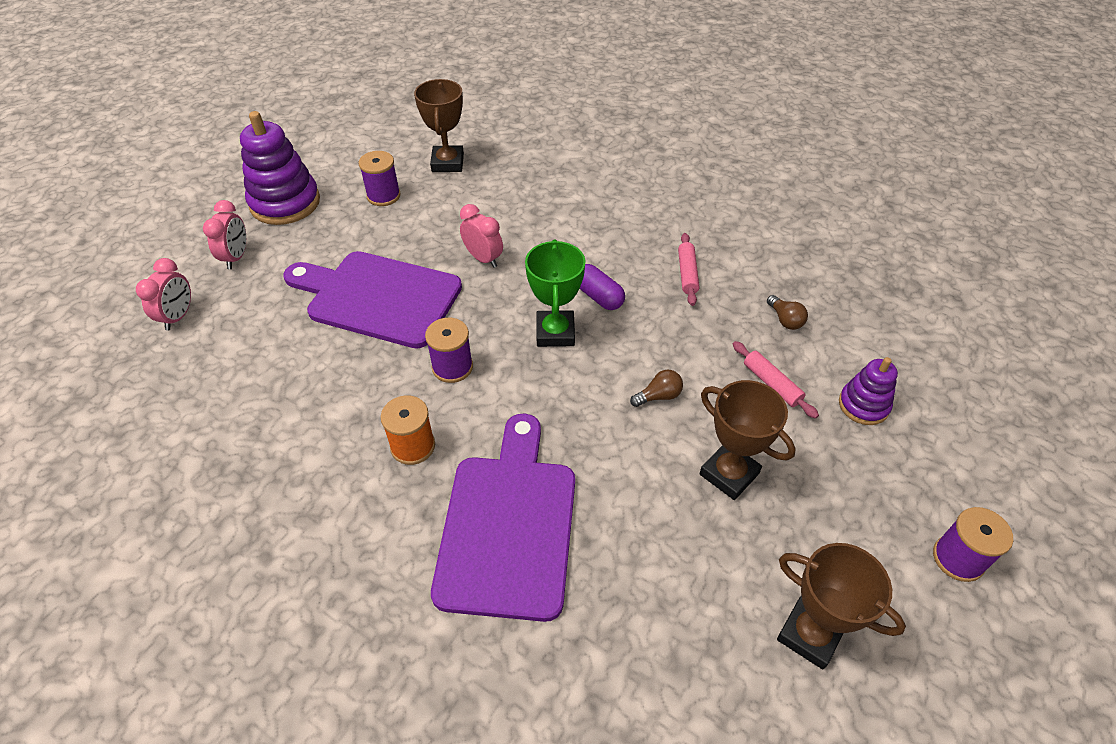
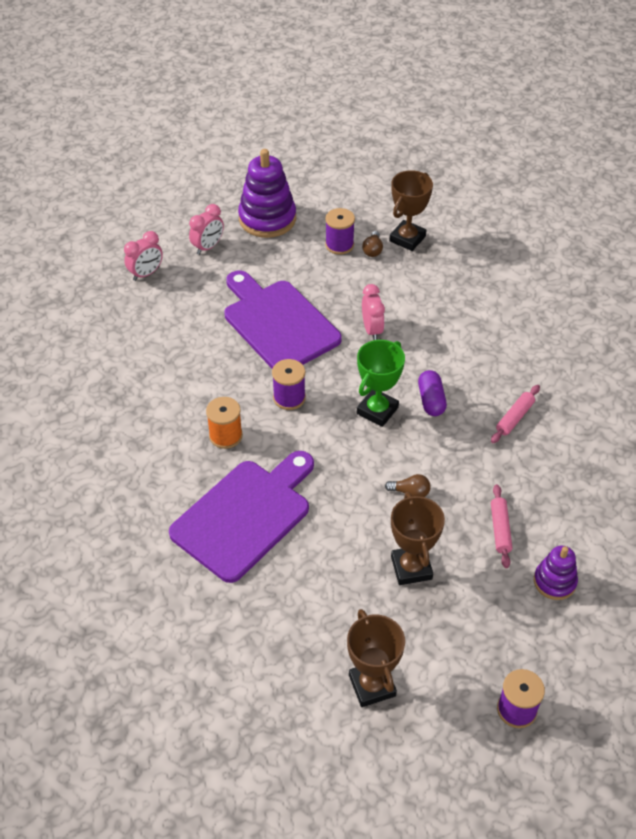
camera: 35 degrees right, 0 degrees up
(785, 320) = (557, 491): brown light bulb -> brown light bulb (372, 250)

